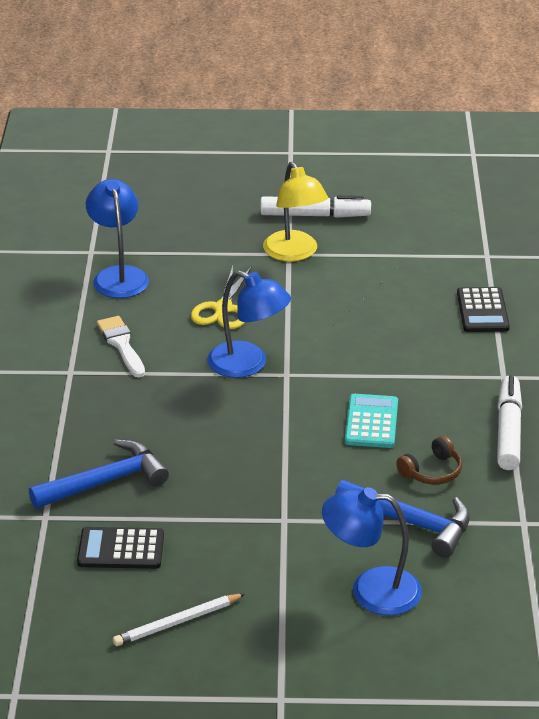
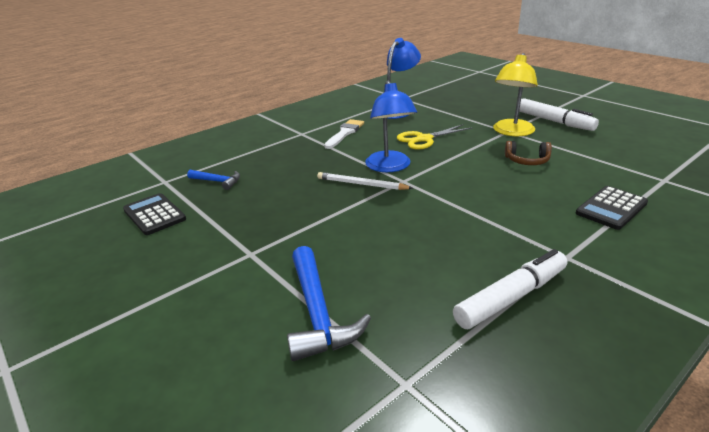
camera: 50 degrees right, 5 degrees down
(105, 481) = (217, 181): blue hammer -> blue hammer, size x0.56
(177, 622) = (87, 270): white pencil -> white pencil (362, 184)
(371, 422) = (409, 231): turquoise calculator -> none
(371, 590) = (202, 340): blue lamp -> none
(432, 471) = (397, 287): brown headphones -> brown headphones (527, 161)

